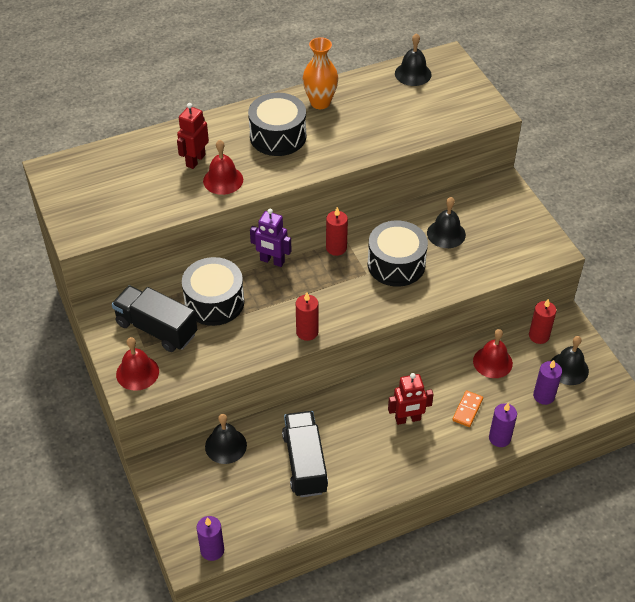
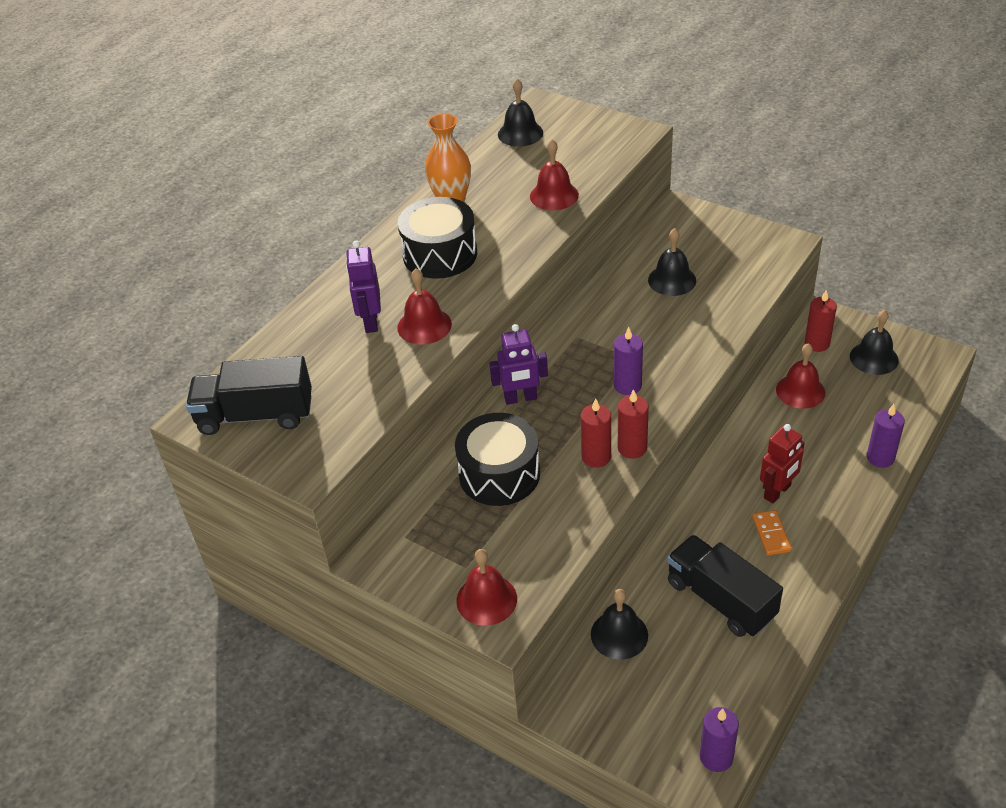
camera: 30 degrees left, 5 degrees down
(156, 329) = (461, 539): black truck -> black truck (255, 415)
(195, 160) = (370, 322): red robot -> purple robot
(336, 248) = (576, 350): red candle -> red candle (596, 457)
(388, 131) = (554, 195): none -> red bell
(396, 264) = (653, 333): black drum -> none
(467, 410) = (823, 449): orange domino -> orange domino (771, 534)
(543, 396) = (878, 395): purple candle -> purple candle (627, 385)

